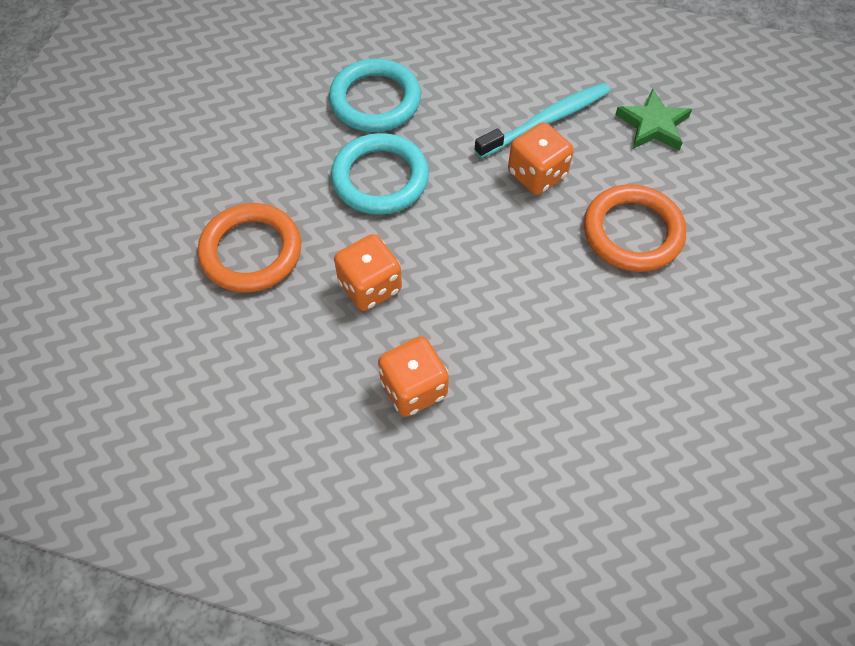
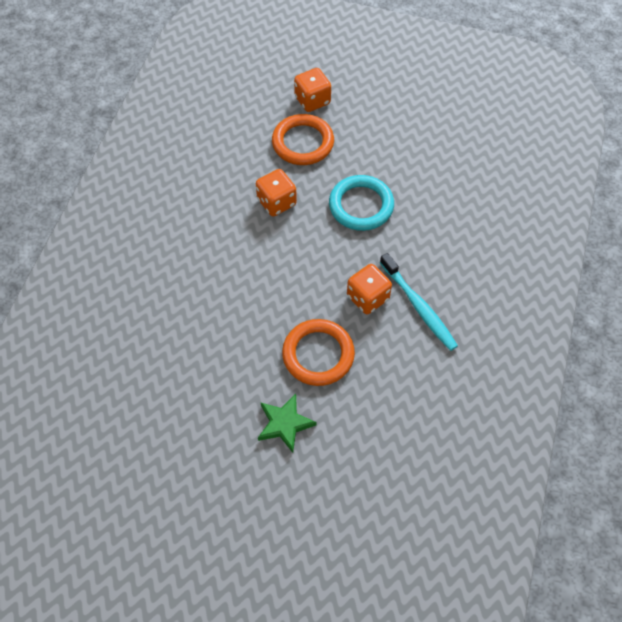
camera: 90 degrees right, 0 degrees up
(375, 100) = (430, 201): turquoise ring -> none
(413, 388) = (206, 225): orange dice -> orange dice (312, 100)
(653, 125) = (420, 380): green star -> green star (284, 424)

